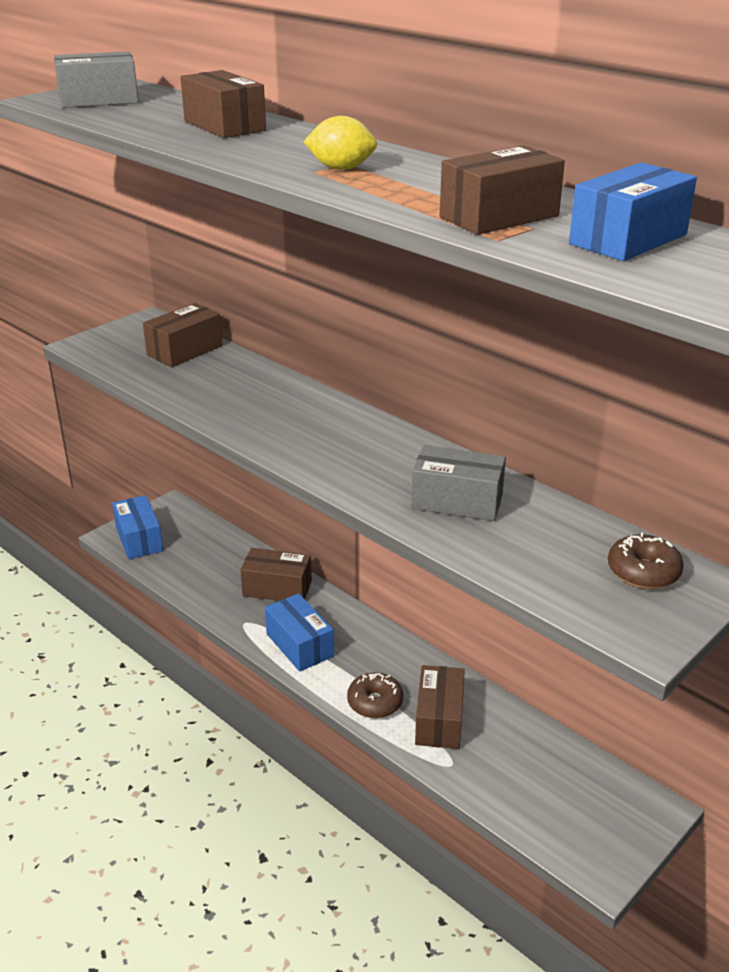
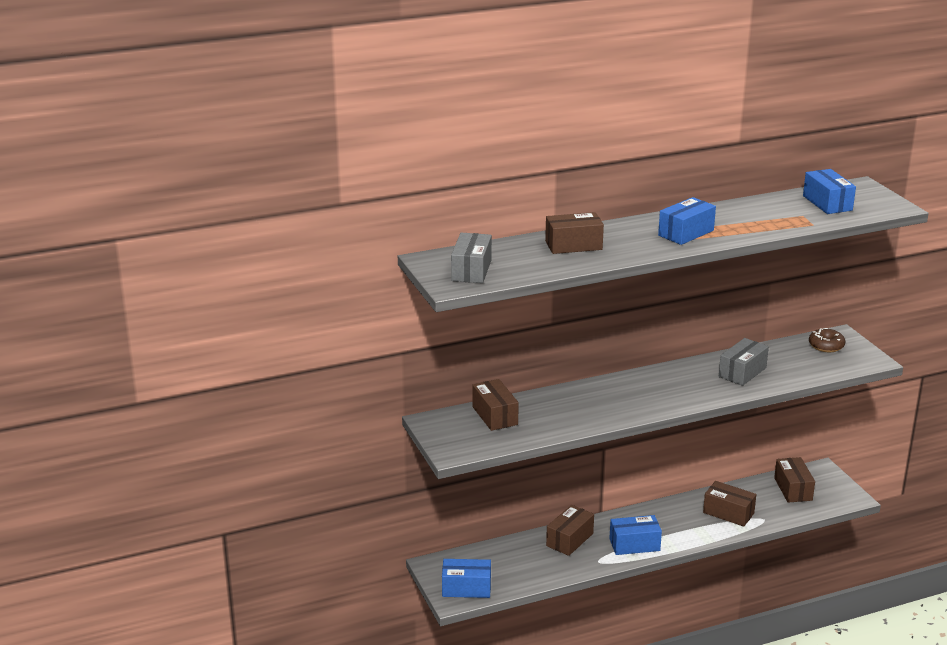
camera: 65 degrees left, 5 degrees down
(341, 168) = (686, 233): yellow lemon -> blue box
(375, 702) = (702, 530): brown donut -> none
(499, 216) = (784, 218): brown box -> brown box (793, 489)

